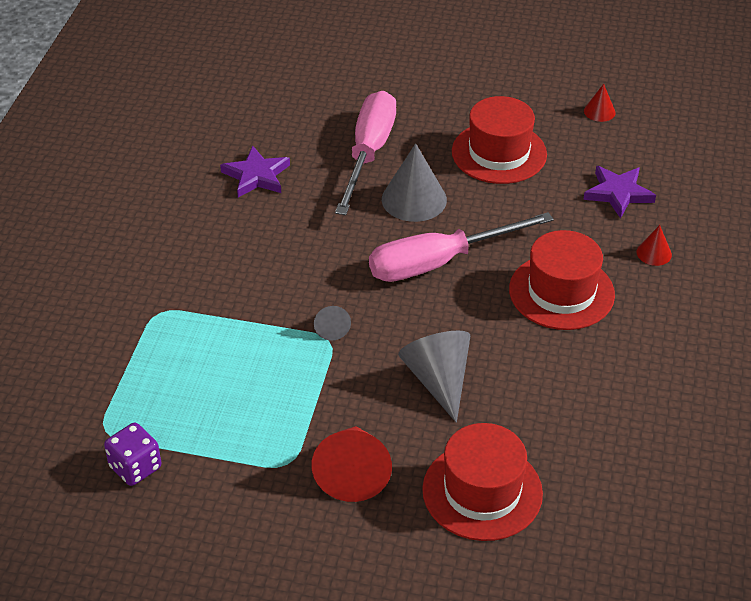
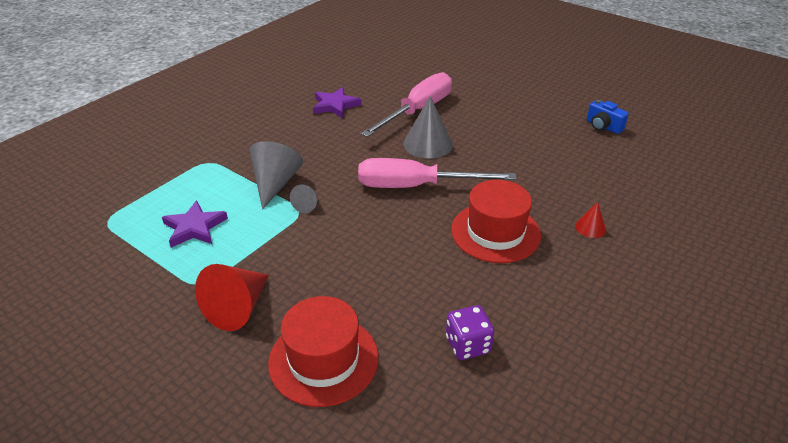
camera: 25 degrees right, 5 degrees down
(135, 467) = (102, 250): purple dice -> purple dice (467, 345)
(438, 380) = (354, 263): grey cone -> grey cone (275, 183)
(499, 153) = (509, 132): red hat -> none
(599, 111) = (603, 126): red cone -> blue camera
(618, 193) = (585, 180): purple star -> purple star (194, 227)

